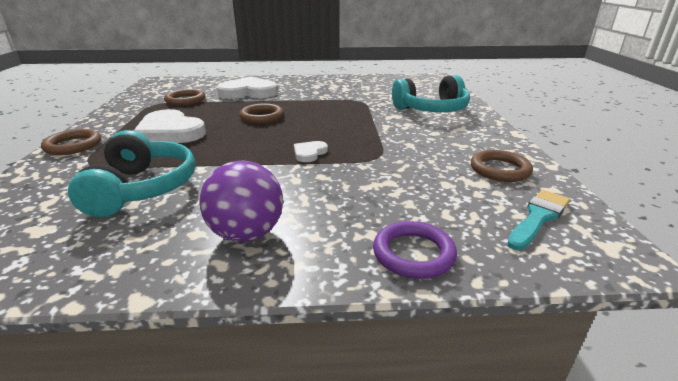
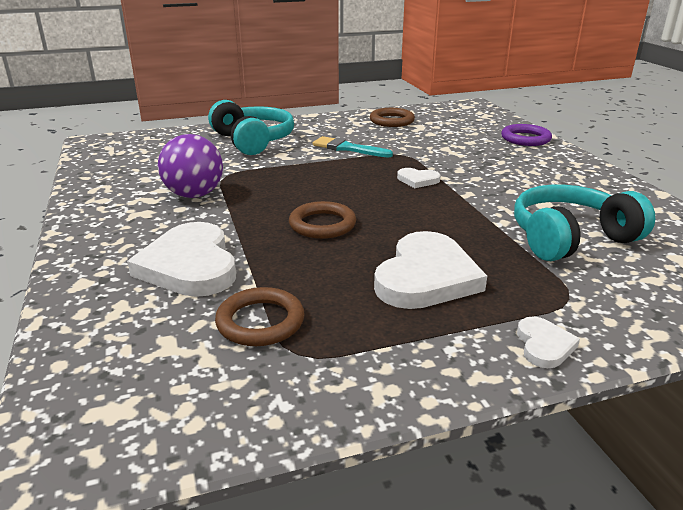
camera: 105 degrees left, 0 degrees up
(73, 145) = (544, 345): brown ring -> white heart
(246, 234) = (568, 180): purple ball -> purple ball (194, 195)
(538, 217) = (452, 115): turquoise brush -> turquoise brush (347, 148)

